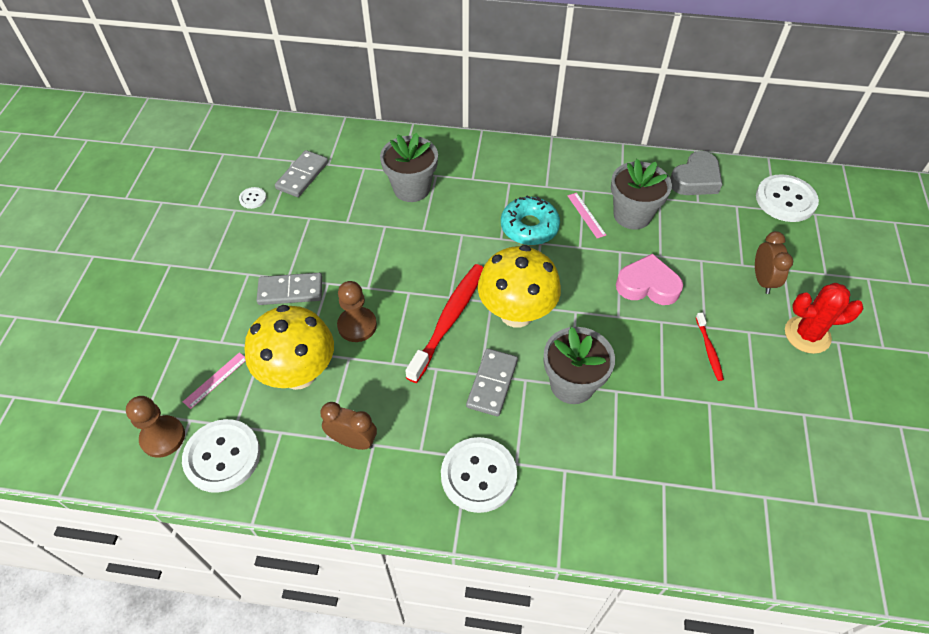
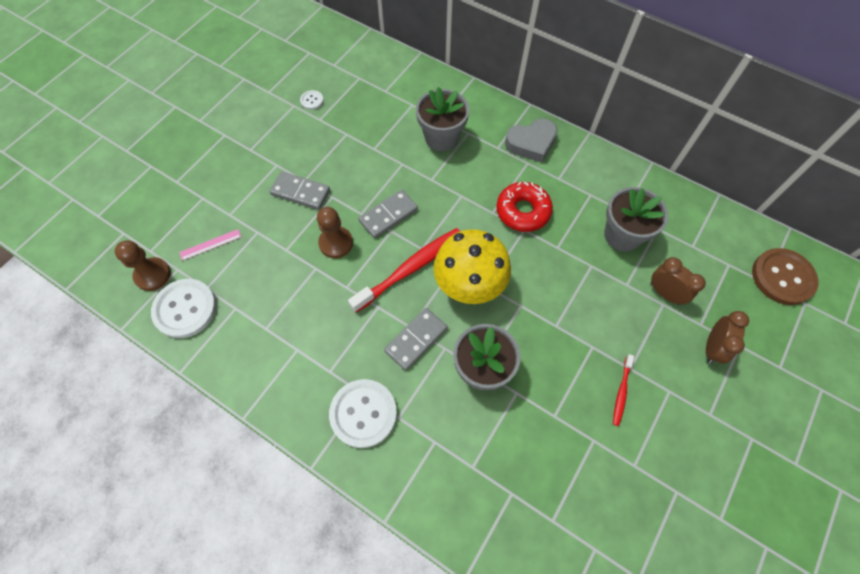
camera: 25 degrees right, 10 degrees up
(298, 373) = (272, 265): yellow mushroom -> none
(302, 176) = (360, 94): grey domino -> grey domino (388, 215)
(353, 441) = (283, 340): brown clock -> brown clock (665, 293)
(529, 227) = (523, 211): turquoise donut -> red donut
(586, 215) = (579, 219): pink ruler -> none
(647, 285) = (599, 308): pink heart -> none
(695, 179) = (703, 223): grey heart -> grey heart (531, 143)
(785, 200) = (782, 277): white button -> brown button
(807, 335) = (725, 418): red cactus -> none

